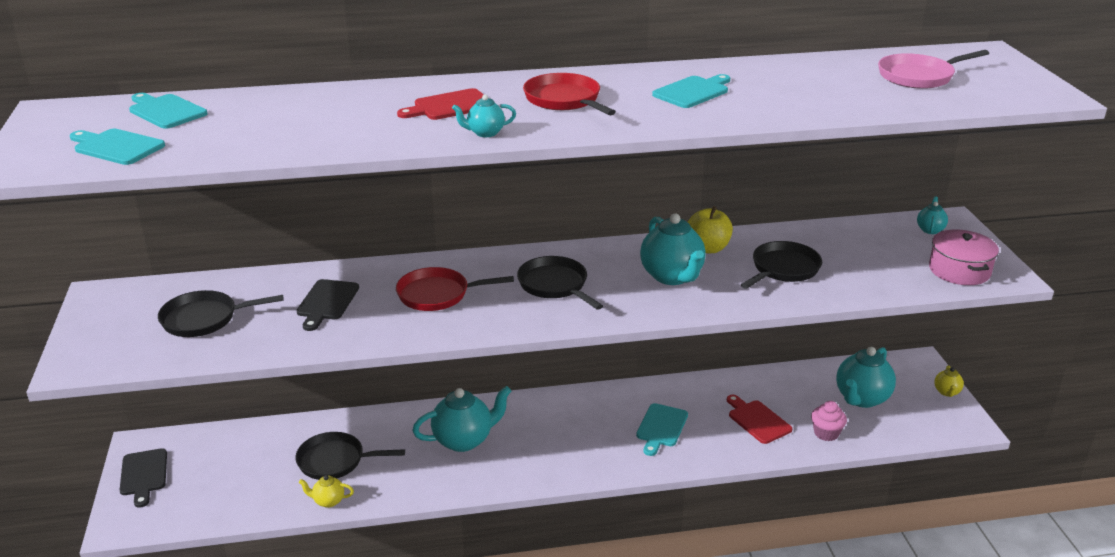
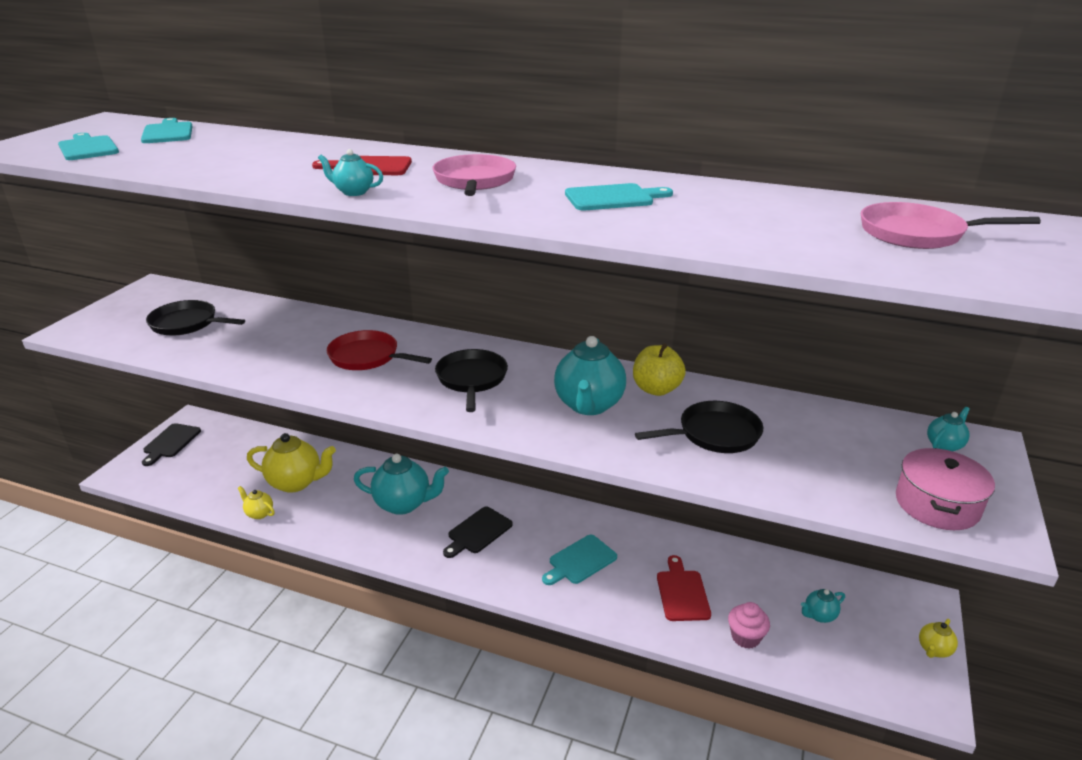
camera: 30 degrees right, 0 degrees up
(327, 302) = (281, 337): black cutting board -> black cutting board (478, 532)
(335, 461) = (296, 482): black pan -> yellow teapot
(564, 100) = (474, 181): red pan -> pink pan
(861, 398) = (819, 615): turquoise teapot -> turquoise teapot, size x0.49

